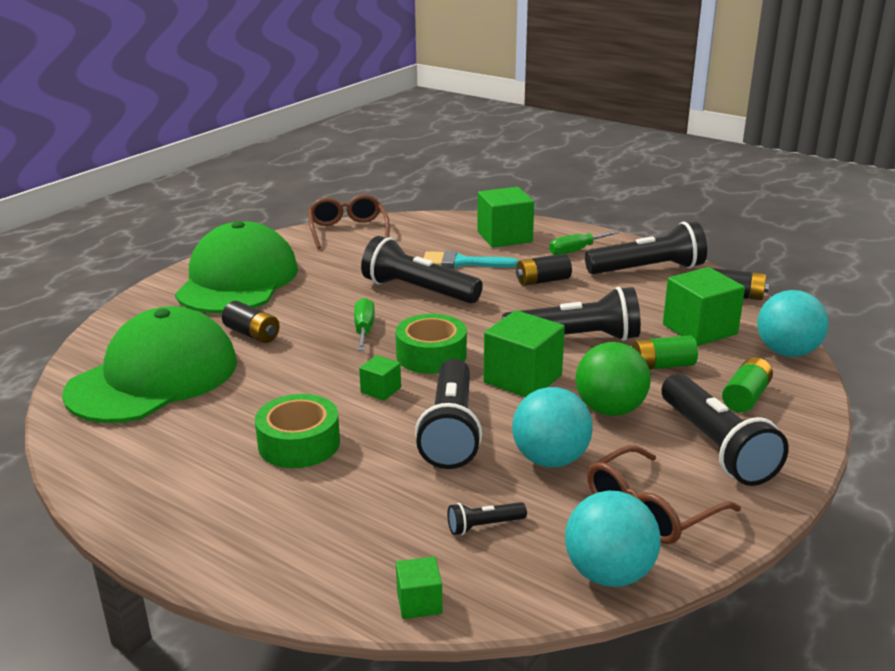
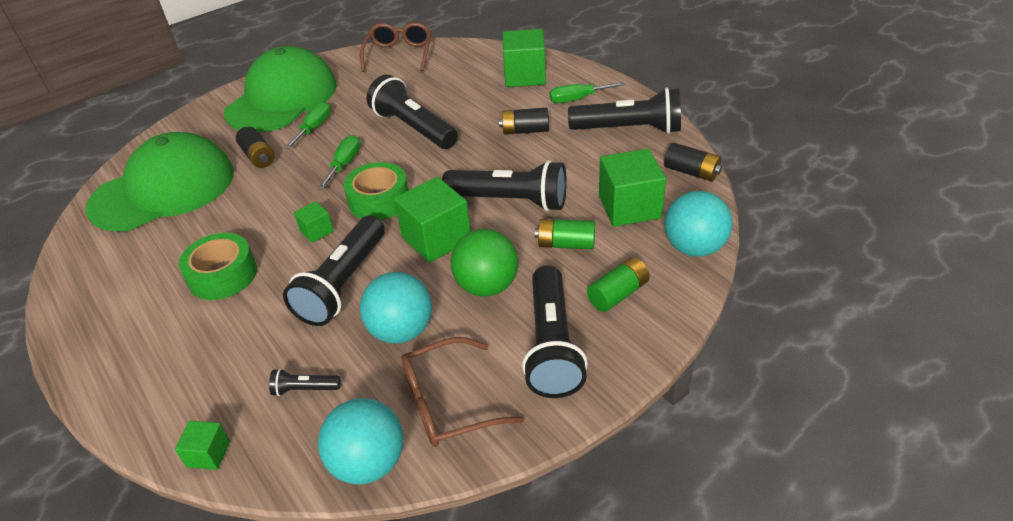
camera: 20 degrees right, 15 degrees up
(300, 302) = (314, 128): none -> green screwdriver
(462, 262) = (470, 101): turquoise brush -> none

